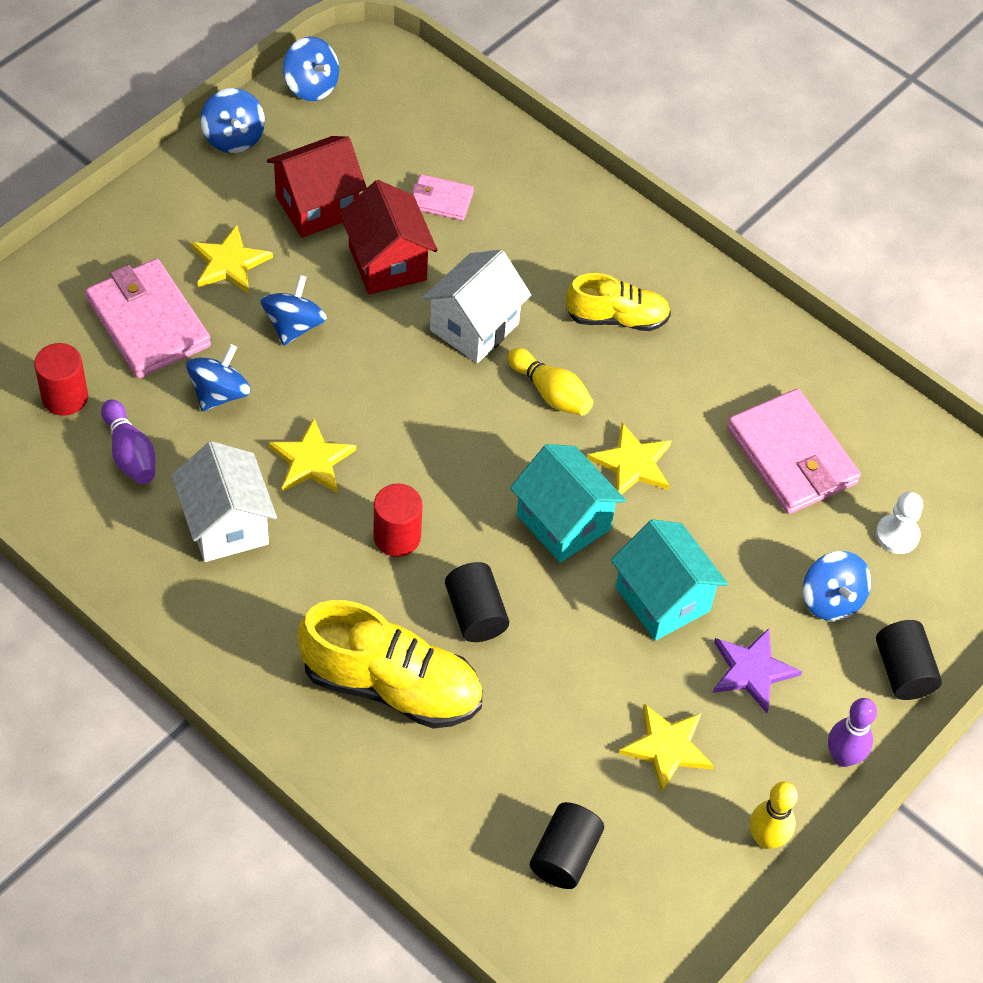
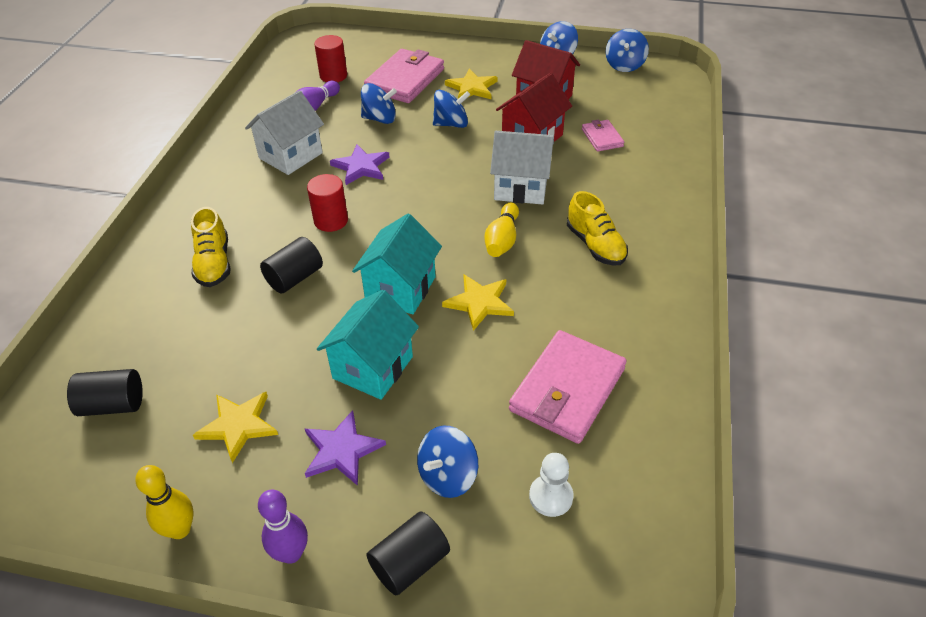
camera: 65 degrees right, 10 degrees down
(311, 460) = (361, 167): yellow star -> purple star
(391, 686) = (214, 263): yellow shoe -> yellow shoe, size x0.62

